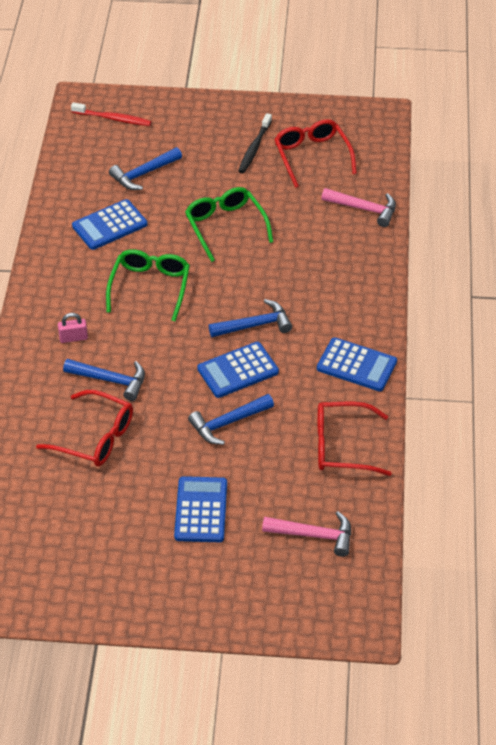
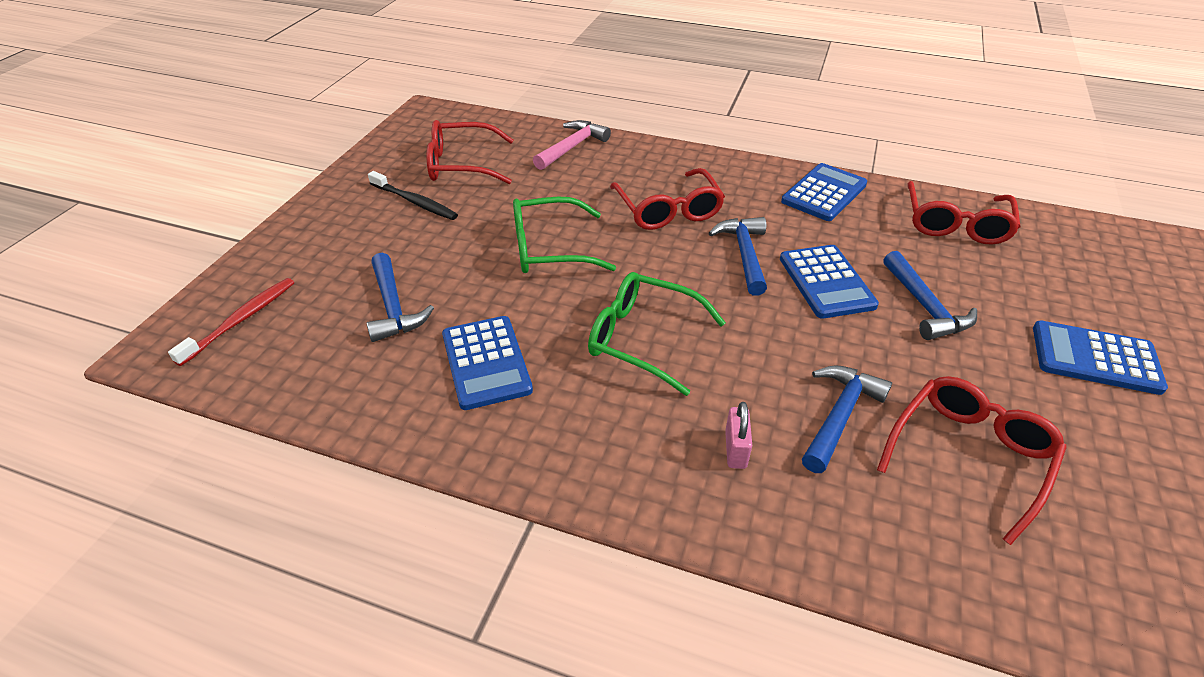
camera: 75 degrees left, 5 degrees down
(295, 278) = (668, 210): none -> red glasses
(314, 535) = (1106, 267): pink hammer -> none

